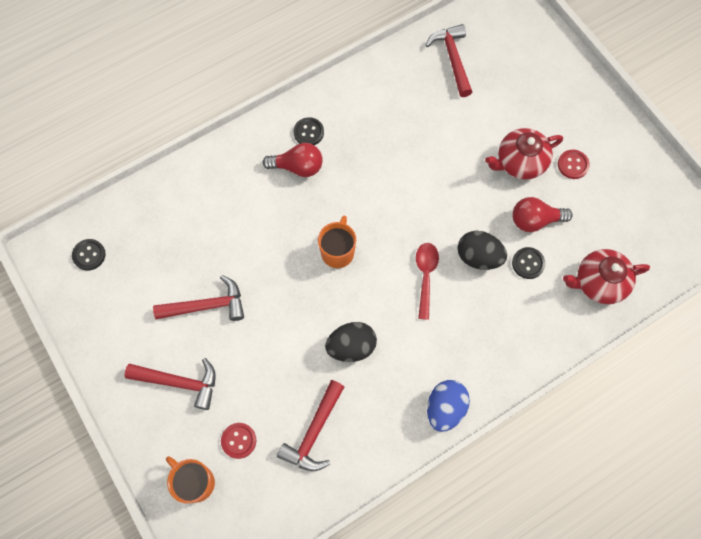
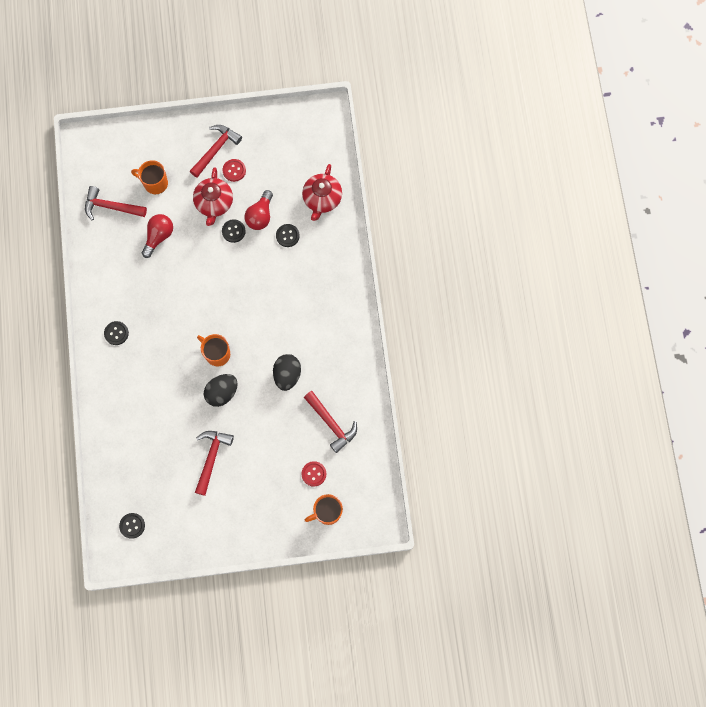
camera: 65 degrees left, 5 degrees up
(180, 382) = (256, 497): red hammer -> red hammer (216, 149)
(298, 167) = (139, 352): red light bulb -> red light bulb (159, 236)
(425, 276) = (263, 305): red spoon -> none
(445, 408) = (355, 335): blue egg -> none
(478, 257) = (267, 264): black egg -> black egg (222, 393)
(498, 199) = (233, 231): none -> black button
(506, 89) = (155, 183): none -> orange mug

